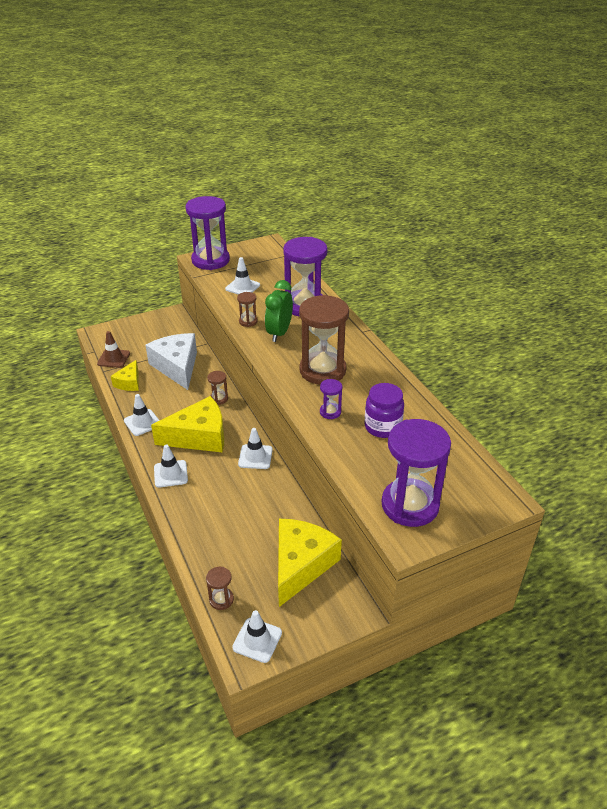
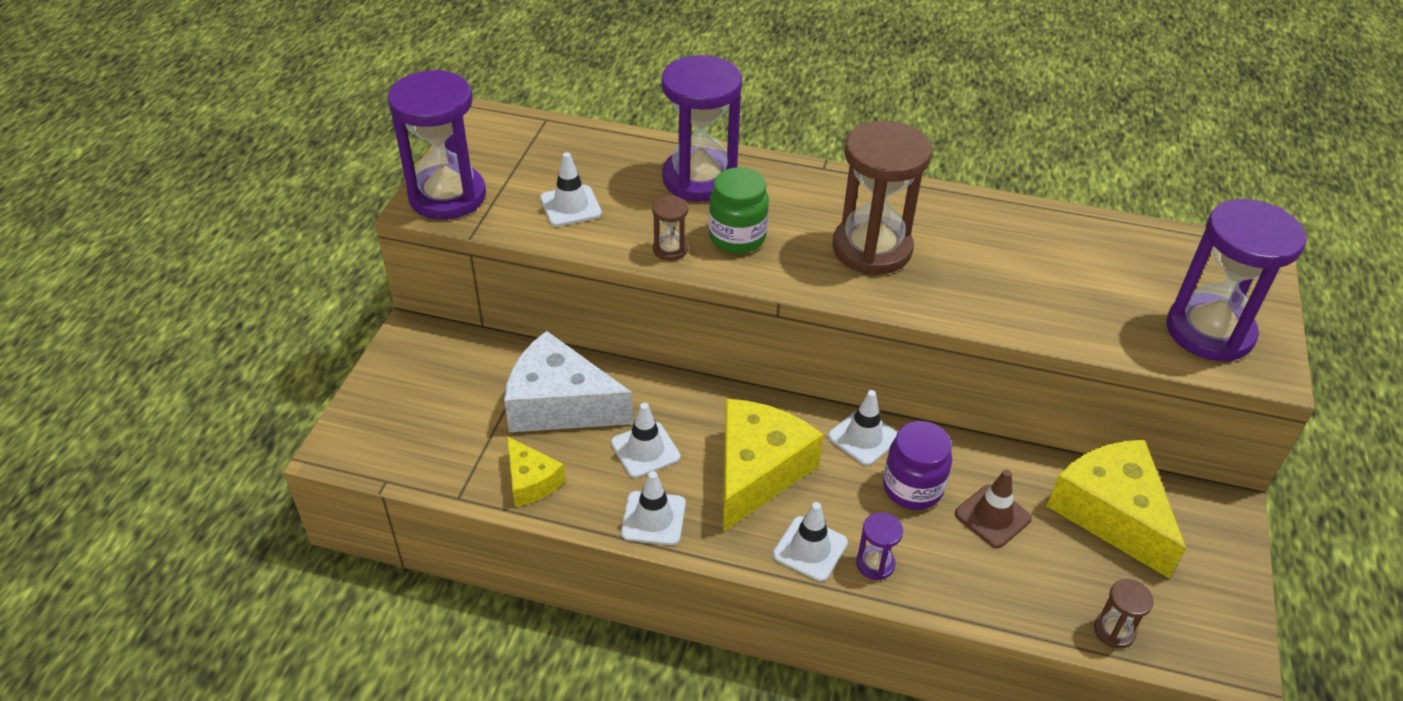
camera: 50 degrees left, 5 degrees up
(113, 358) = (440, 466): brown traffic cone -> brown traffic cone (992, 516)
(219, 399) = (693, 402): brown hourglass -> none
(257, 640) = (1211, 633): white traffic cone -> white traffic cone (645, 450)
(279, 333) = (737, 237): green clock -> green jar
(330, 412) = (969, 293): purple hourglass -> purple hourglass (875, 564)
(382, 427) = (1043, 268): purple jar -> purple jar (912, 488)

